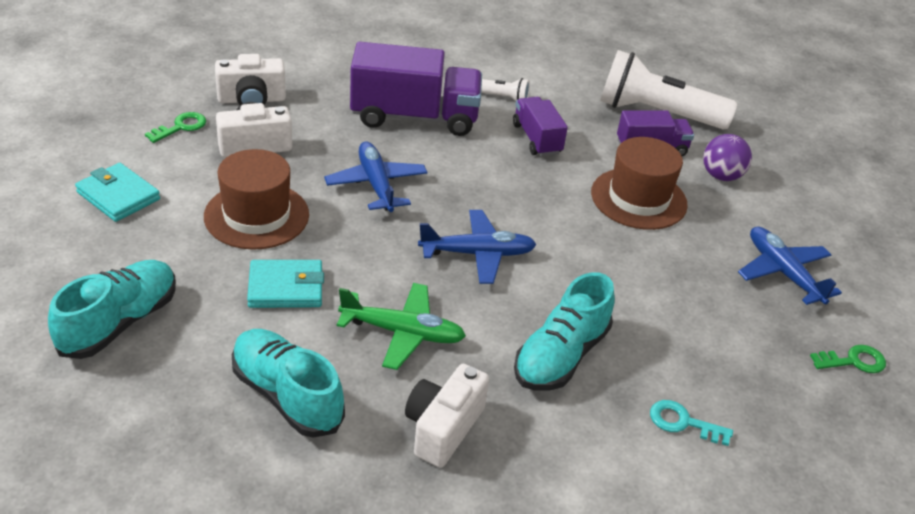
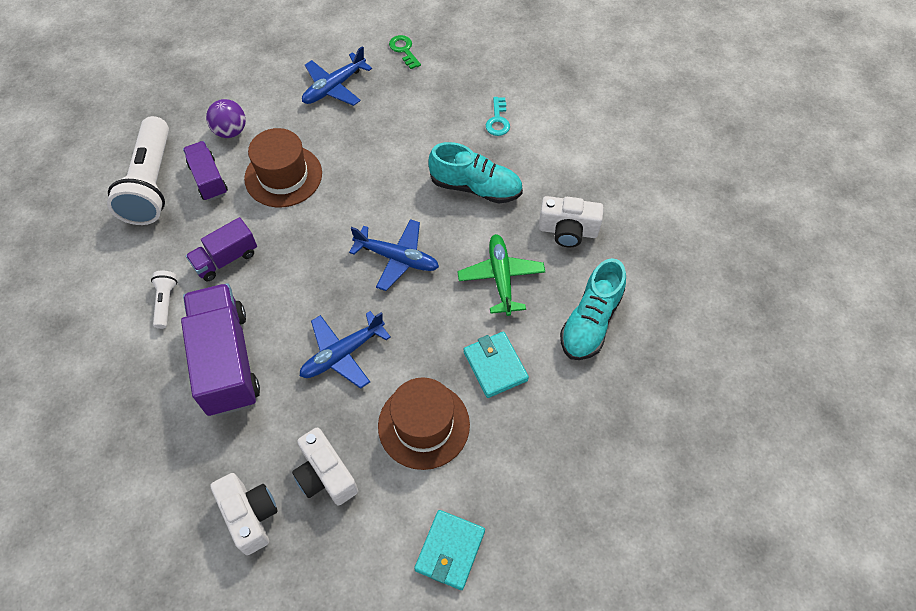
camera: 105 degrees left, 20 degrees up
(119, 323) = (587, 458): turquoise shoe -> none
(181, 127) = (323, 557): green key -> none
(478, 254) = (397, 258): blue plane -> blue plane turned 135 degrees clockwise

